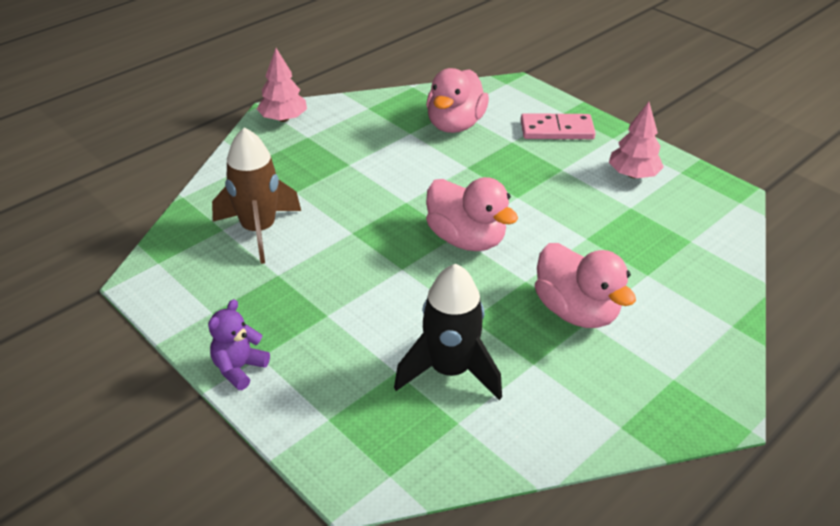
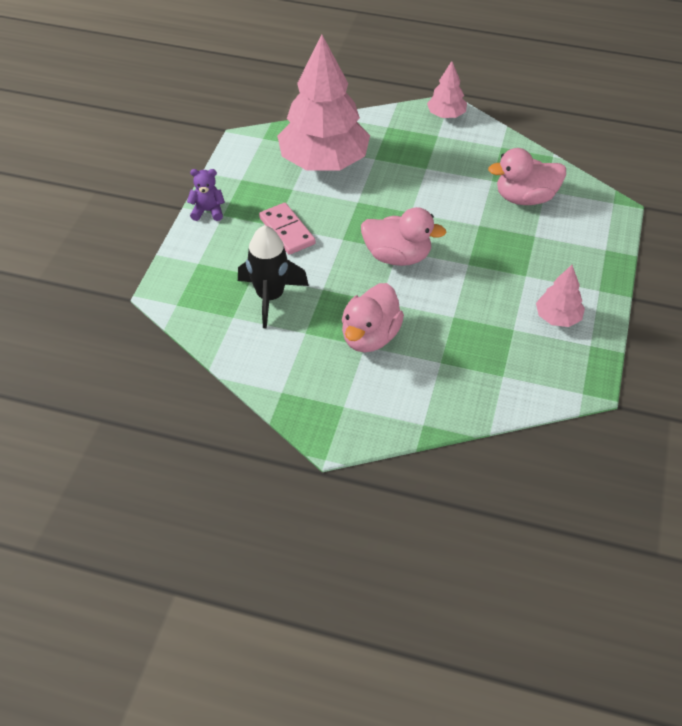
camera: 60 degrees right, 10 degrees up
(259, 230) = (324, 162): brown rocket -> pink tree
(466, 239) = (397, 256): pink duck -> pink duck turned 90 degrees counterclockwise
(557, 130) = (575, 254): pink domino -> pink domino (287, 231)

